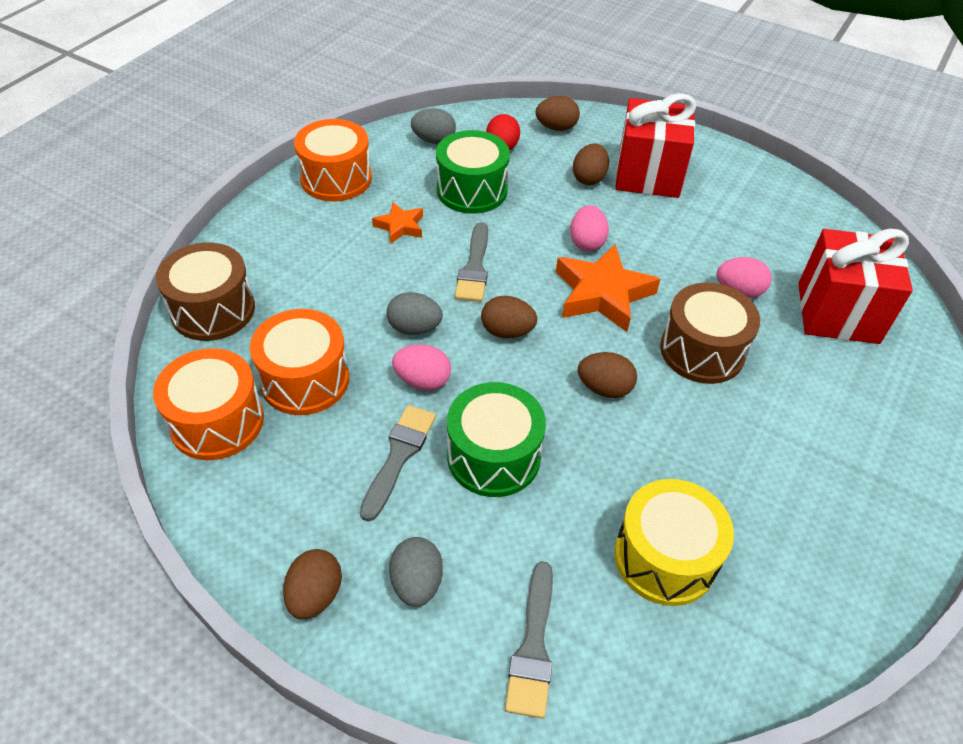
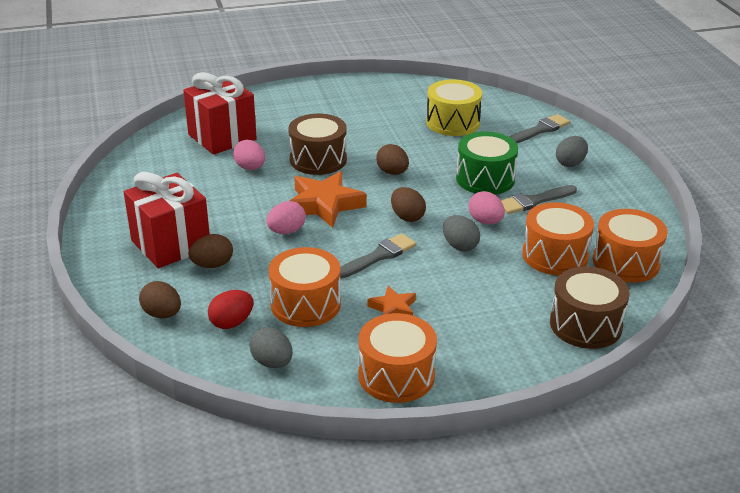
camera: 135 degrees left, 15 degrees down
(315, 595) = (621, 180): brown egg -> none
(472, 190) = (305, 304): green drum -> orange drum

